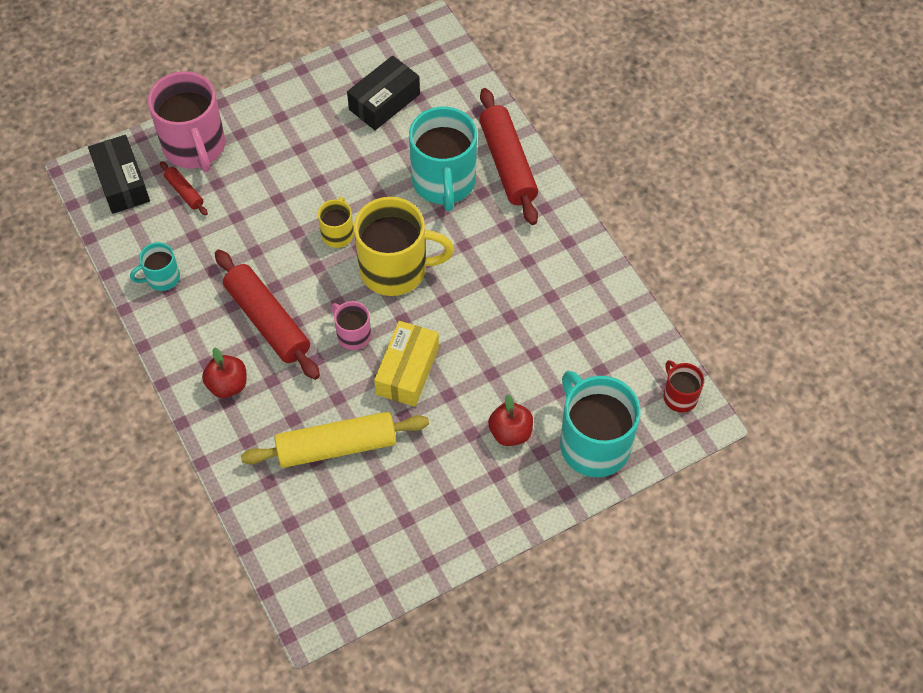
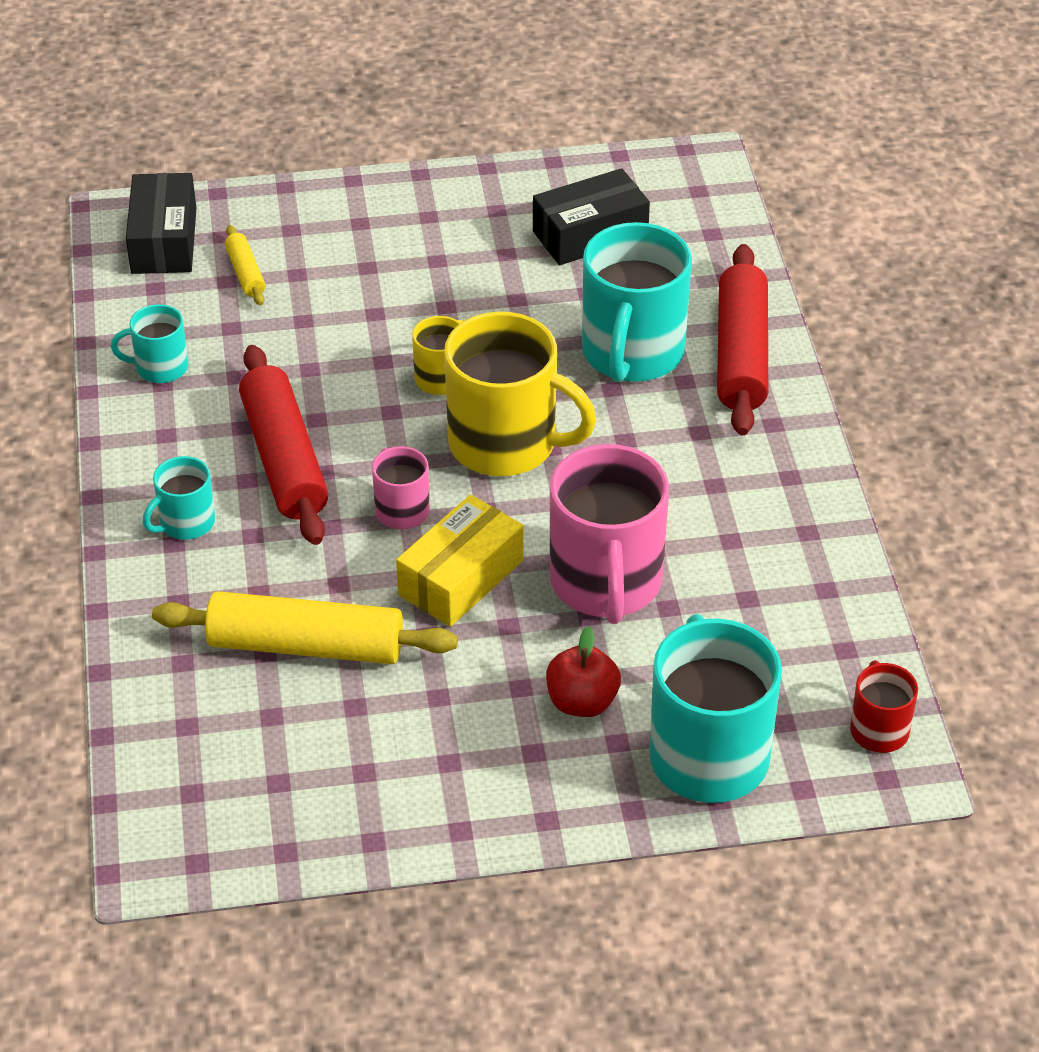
camera: 20 degrees right, 15 degrees down
(184, 192) = (245, 273): red rolling pin -> yellow rolling pin
(195, 147) = (288, 223): pink mug -> pink mug (606, 583)
(227, 385) = (185, 523): red apple -> turquoise mug

